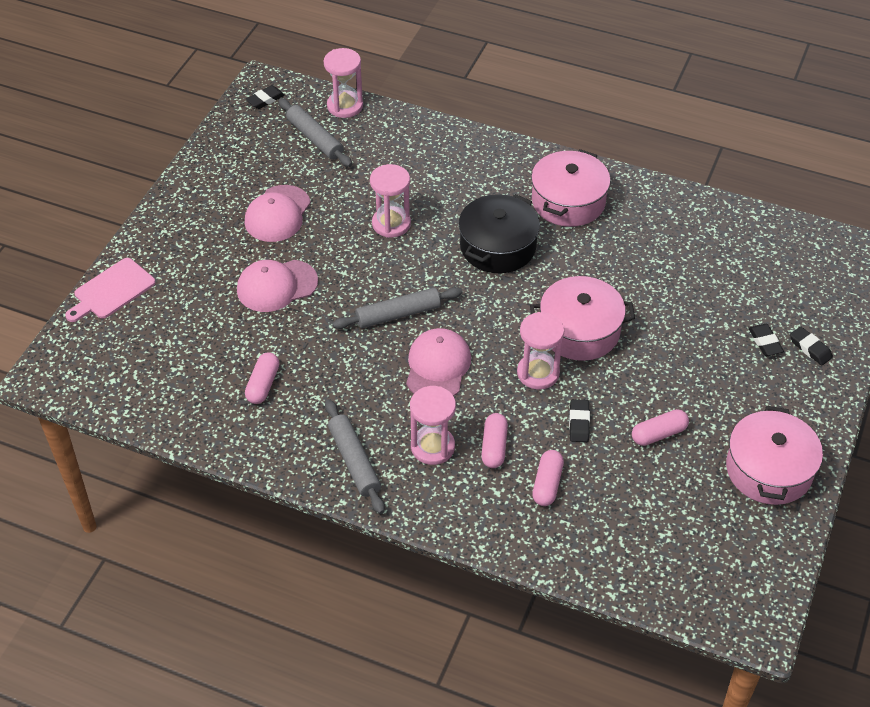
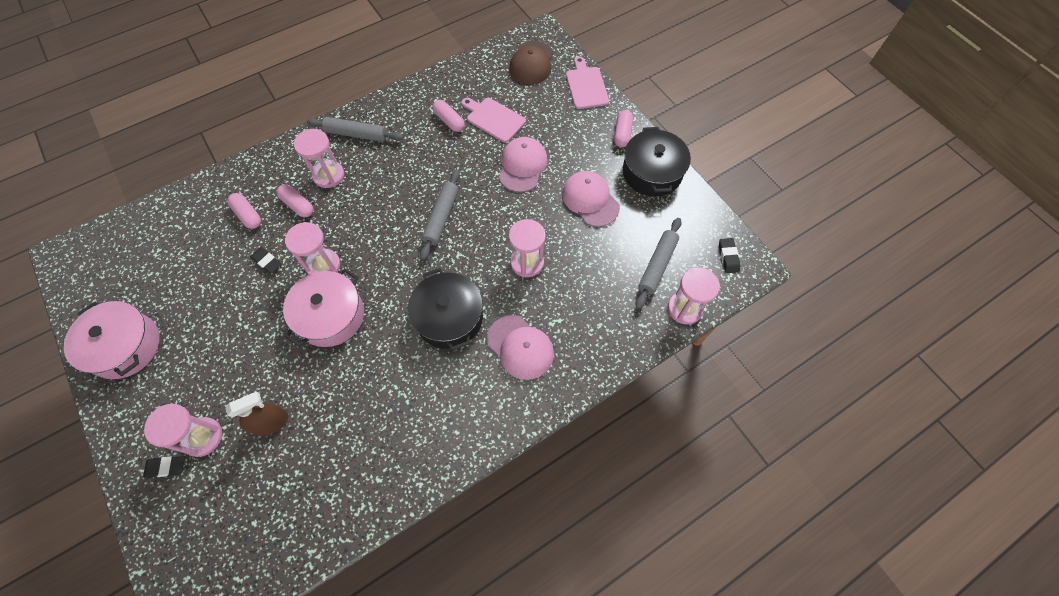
camera: 125 degrees right, 15 degrees up
(107, 359) = (531, 63): none -> brown cap
(203, 185) = (652, 172): none -> black pot
(227, 346) = (494, 119): none -> pink cutting board
(315, 138) = (657, 265): grey rolling pin -> grey rolling pin turned 60 degrees counterclockwise
(437, 367) = (381, 213): pink cap -> pink cap (520, 347)
(568, 201) = (453, 403): pink pot -> none
(659, 434) = (214, 301): pink capsule -> pink capsule (622, 134)
(705, 305) = (271, 422): none -> brown spray bottle
(765, 342) = (203, 437): black eraser -> pink hourglass

